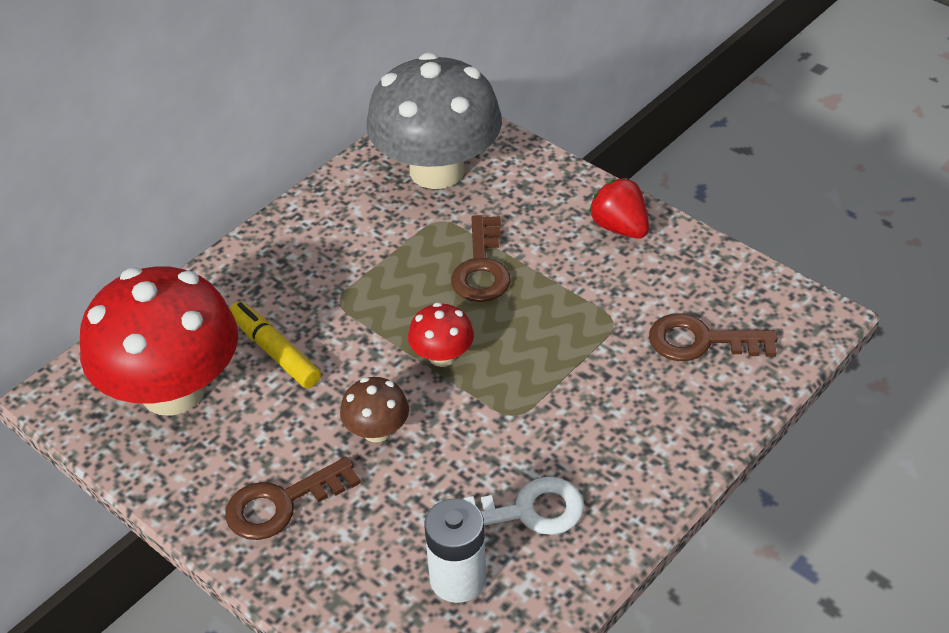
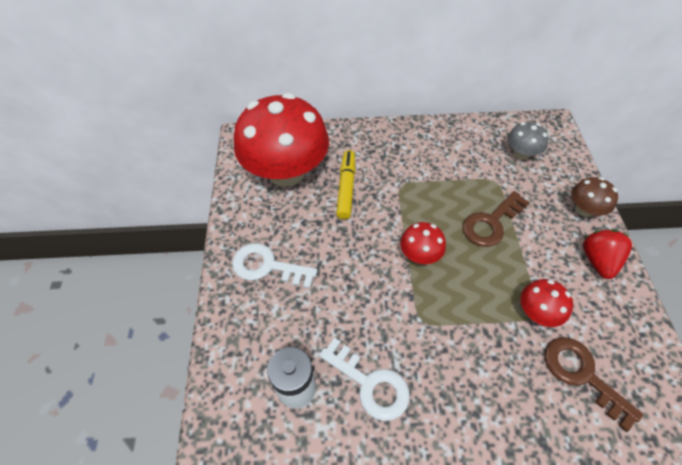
camera: 45 degrees right, 10 degrees up
(282, 504) = (267, 266): brown key -> white key
(377, 431) = (347, 267): brown mushroom -> brown mushroom (584, 209)
(437, 170) = (521, 153): grey mushroom -> grey mushroom, size x0.44
(612, 319) = (537, 312): none -> red mushroom

